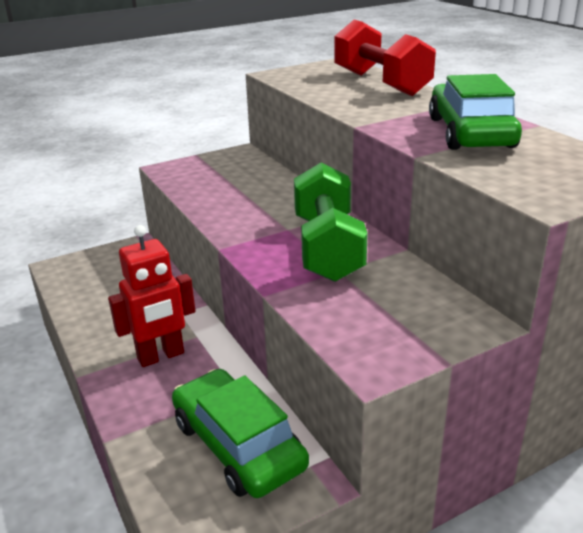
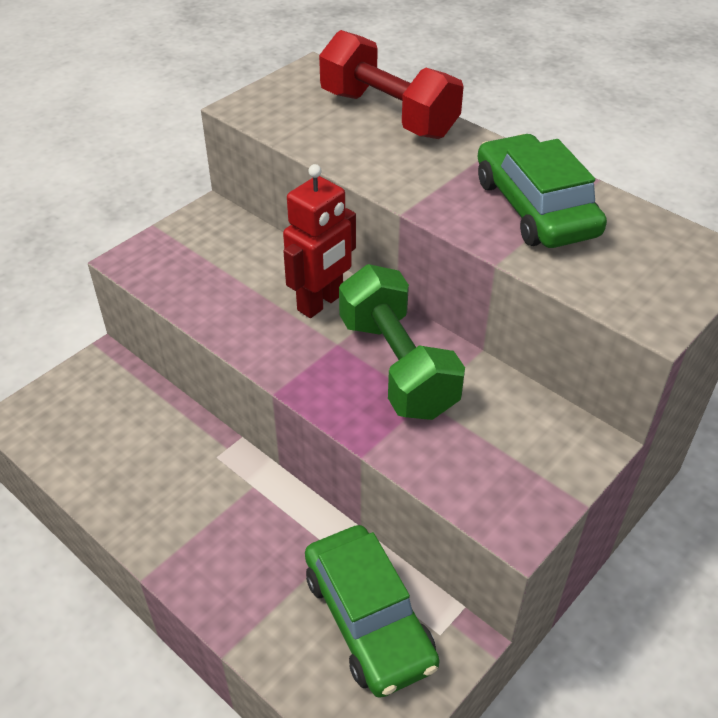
camera: 20 degrees left, 15 degrees up
(161, 356) = (226, 525): red robot -> red robot (321, 303)
(238, 444) = (368, 619): green car -> green car turned 150 degrees counterclockwise

